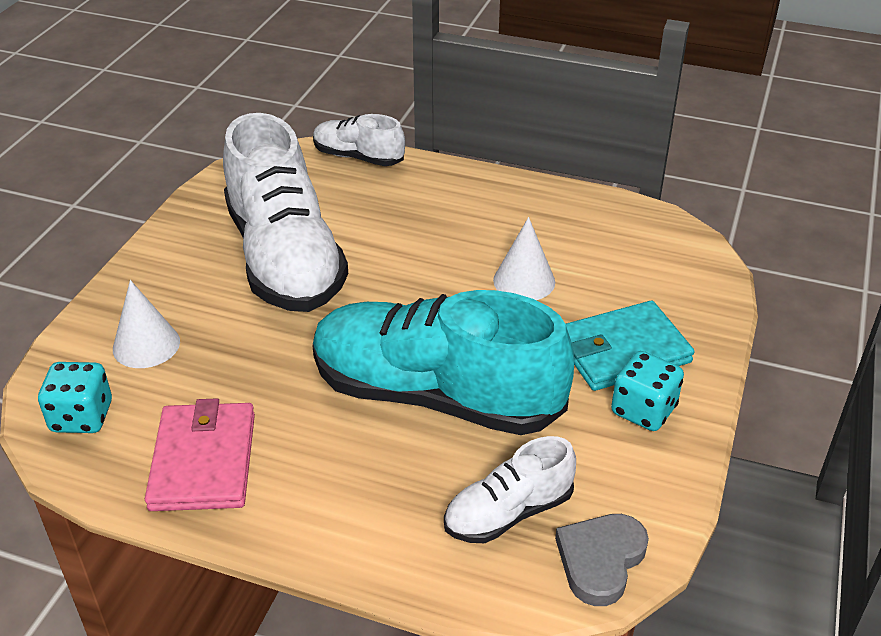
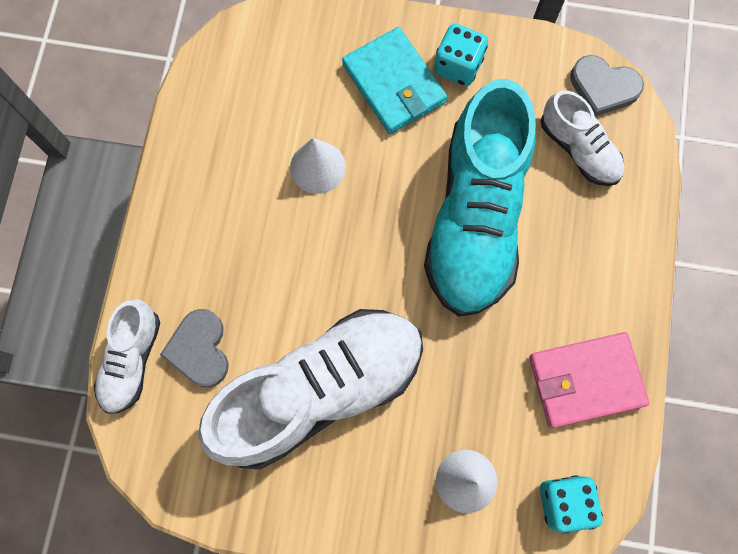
camera: 100 degrees left, 35 degrees up
(353, 192) = (200, 349): none -> grey heart

